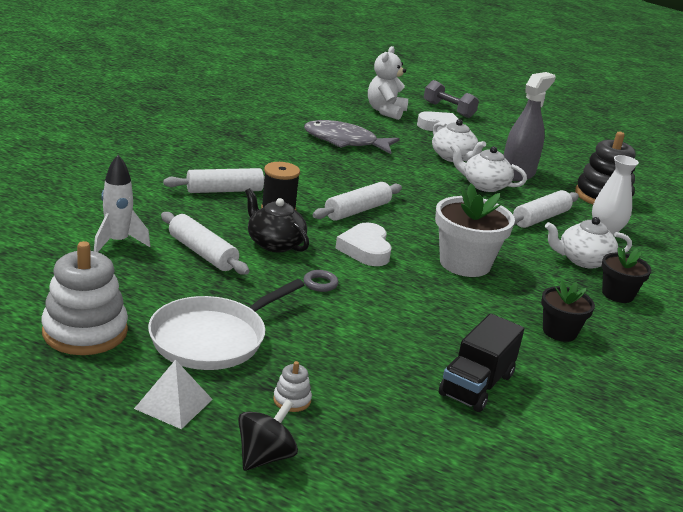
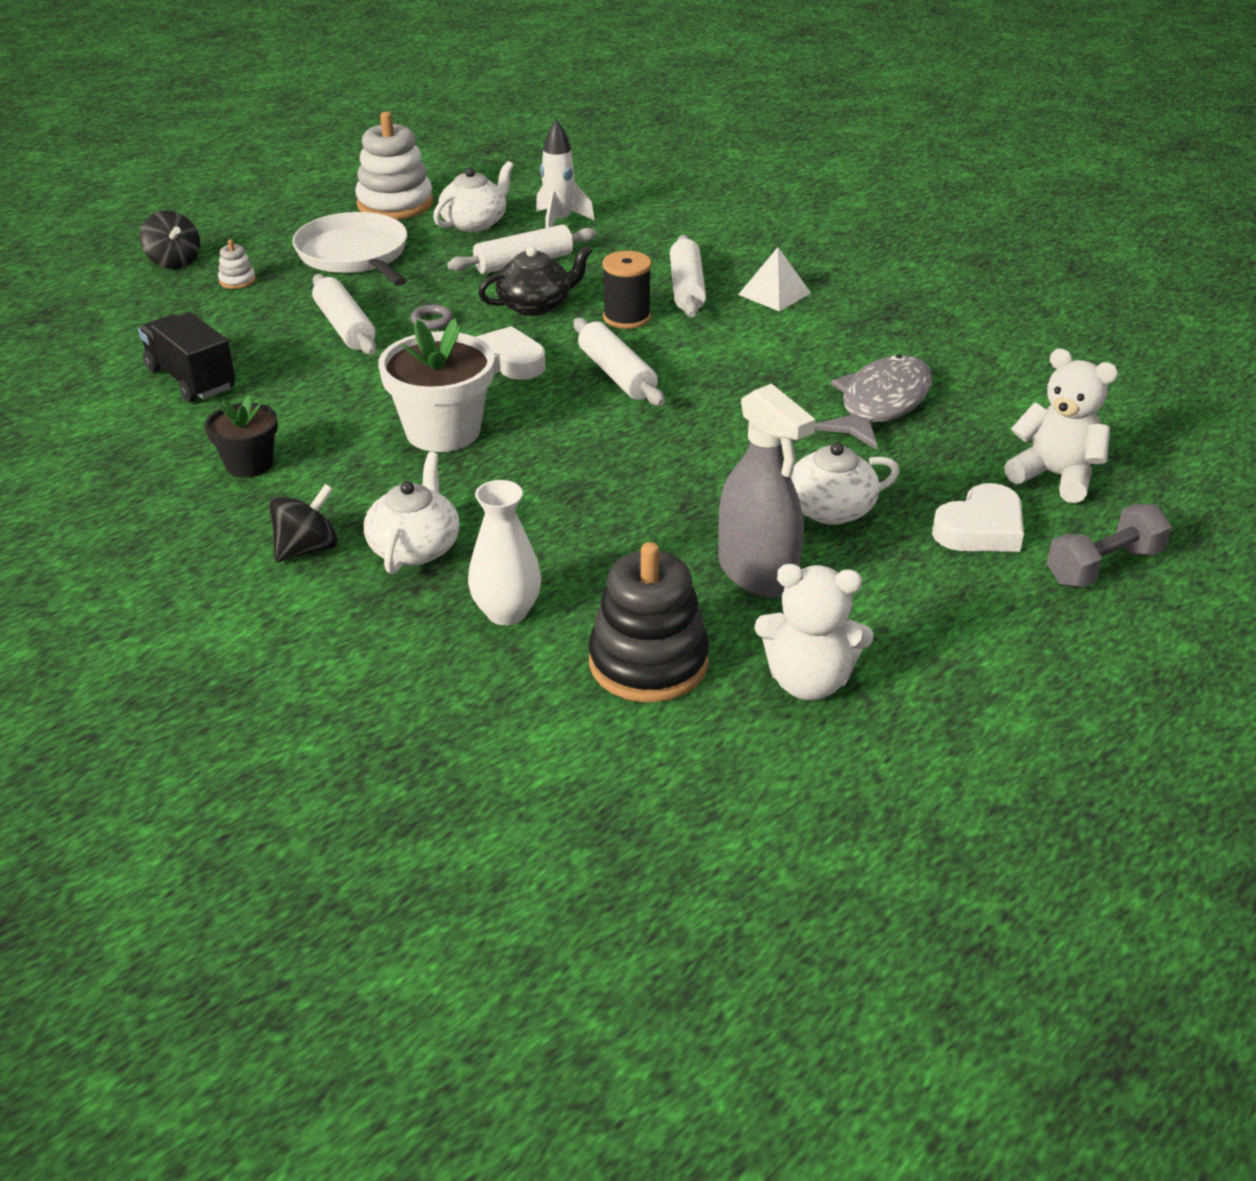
camera: 110 degrees right, 10 degrees up
(173, 404) = (268, 232): white pyramid -> white pyramid (774, 293)
(484, 185) = (703, 516): white teapot -> white teapot (475, 223)
(540, 218) = (567, 546): white rolling pin -> white rolling pin (345, 327)
(578, 165) = (808, 681): none -> white teddy bear
(617, 294) = (307, 549): black flower pot -> black spinning top

